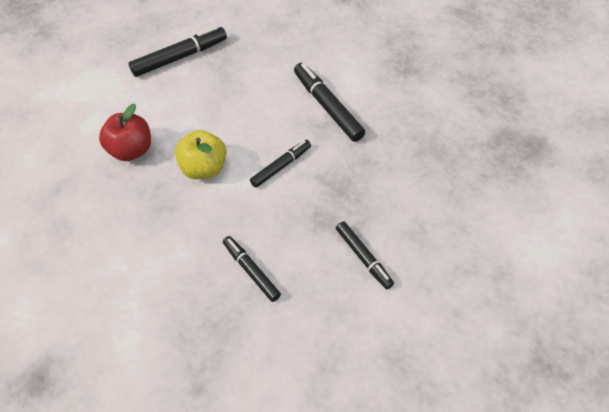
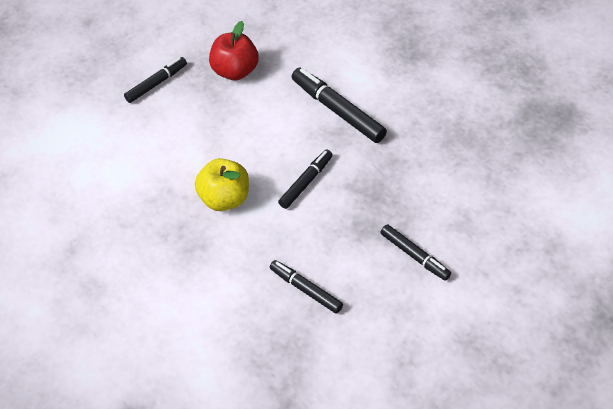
camera: 10 degrees left, 5 degrees down
(132, 150) = (139, 194): red apple -> red apple (235, 71)
(180, 57) = (156, 83): black marker -> black marker, size x0.63

